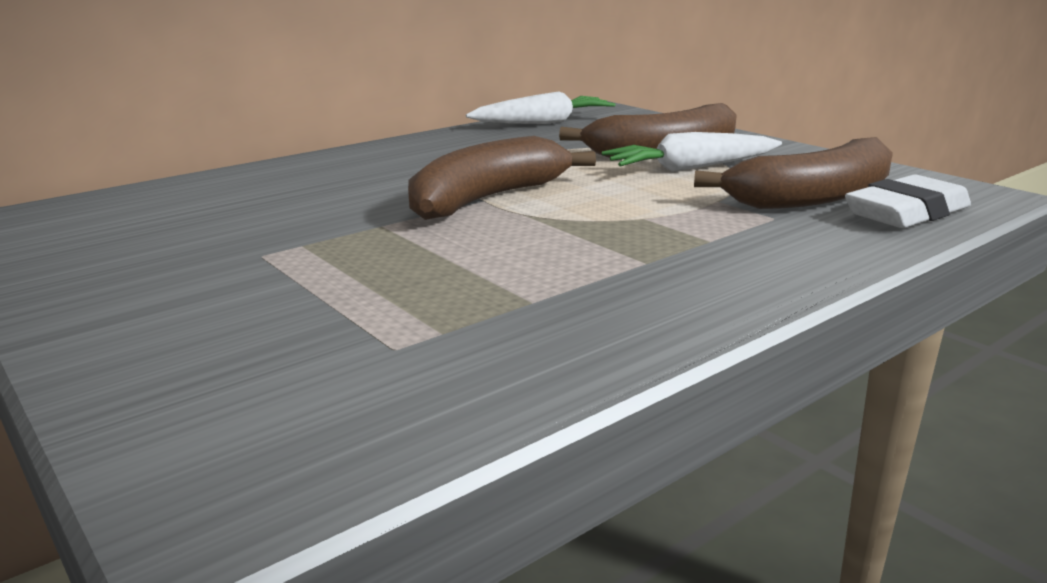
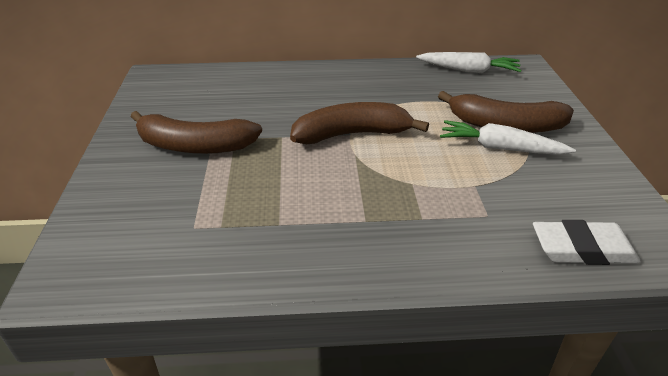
camera: 35 degrees right, 15 degrees up
(813, 197) = (539, 207): brown banana -> brown banana (195, 146)

